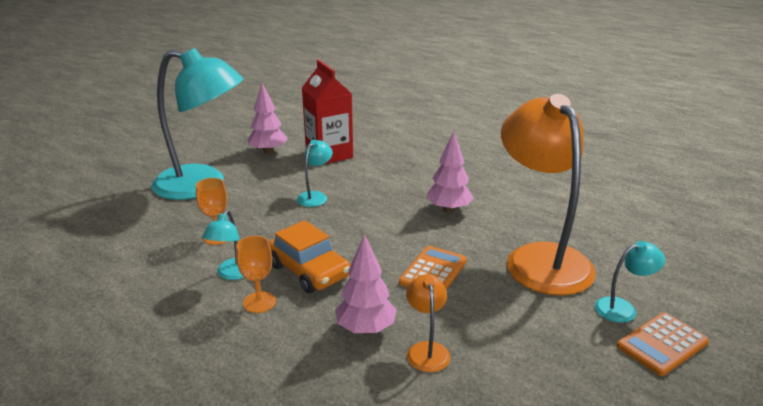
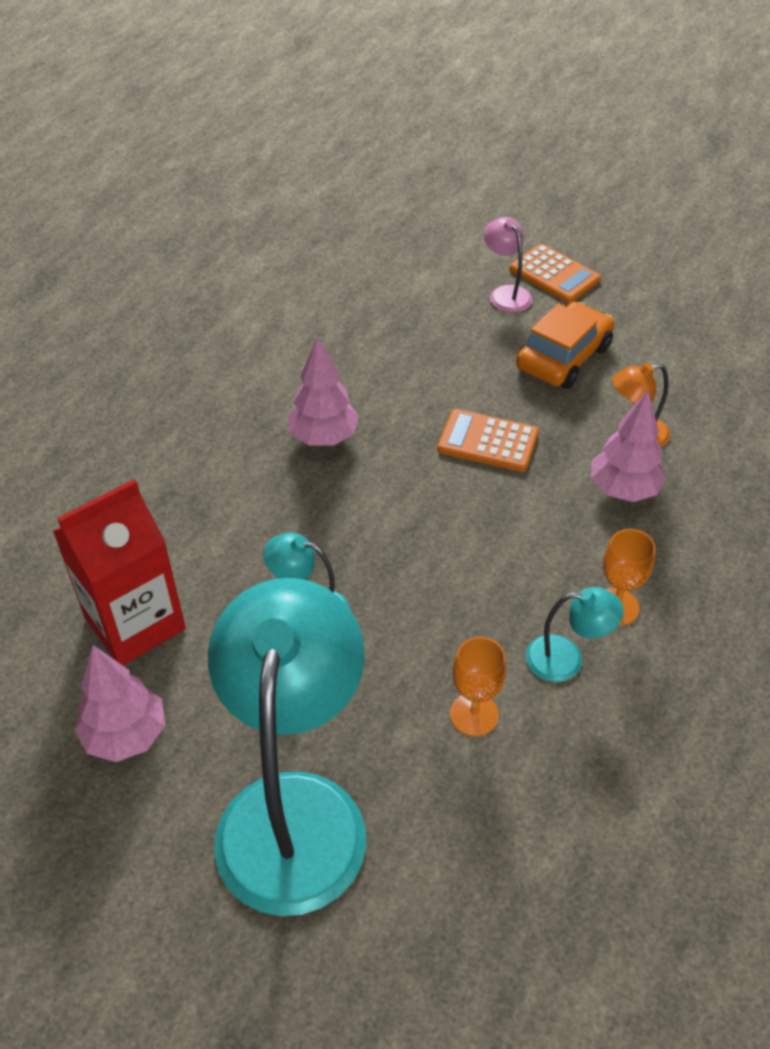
camera: 100 degrees left, 20 degrees up
(309, 271) = (528, 569): orange car -> orange car (563, 357)
(540, 258) = (428, 349): orange lamp -> none
(623, 308) = (505, 294): turquoise lamp -> pink lamp

